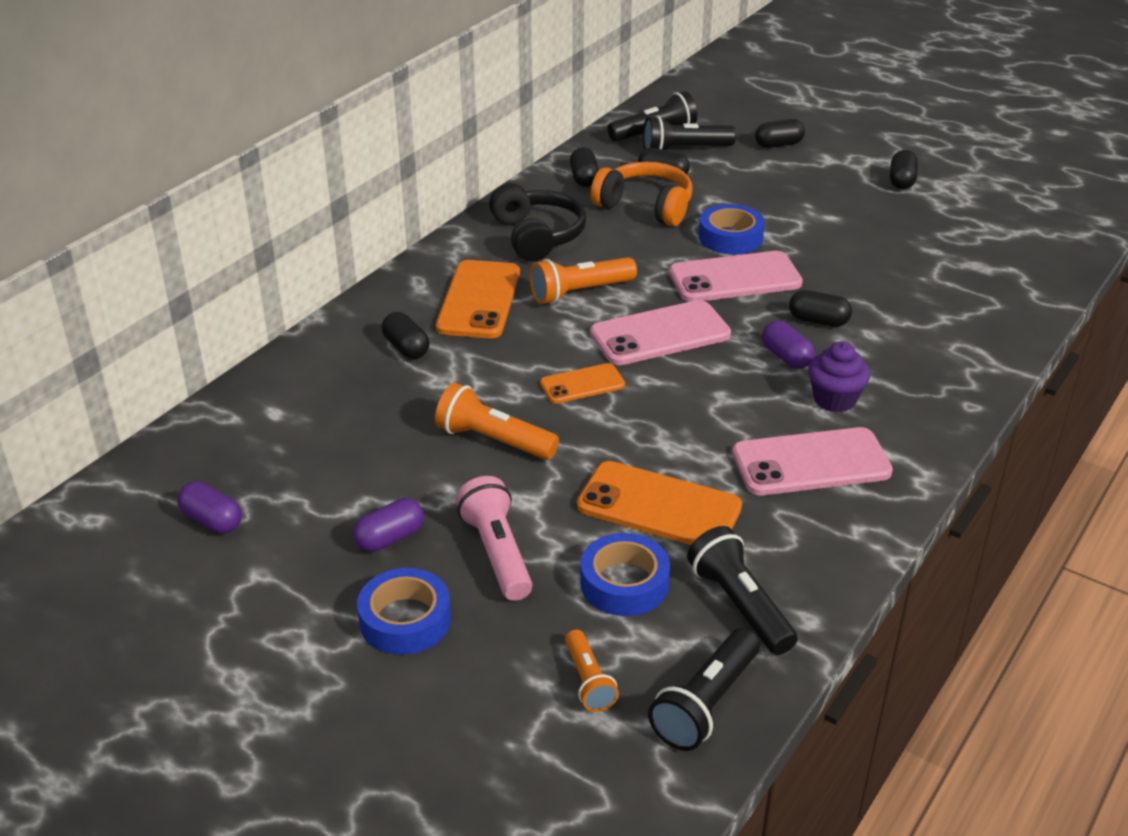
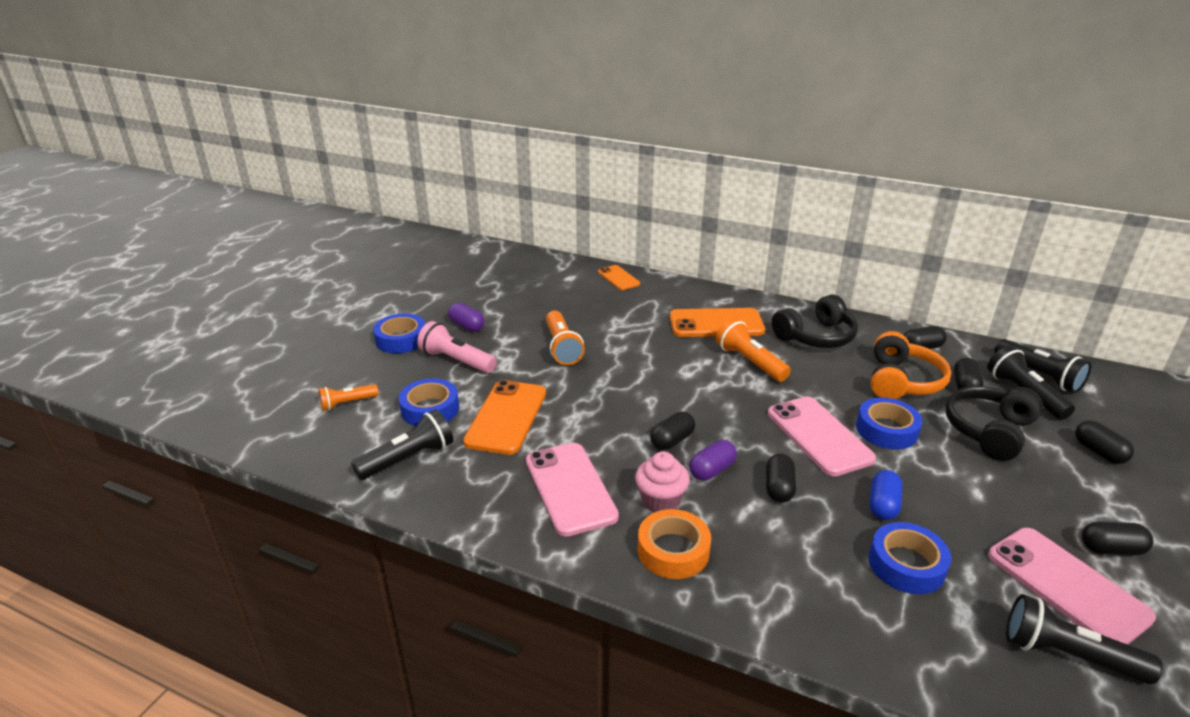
camera: 80 degrees right, 5 degrees down
(212, 521) = (476, 277): purple capsule -> none
(406, 348) = (648, 306): black capsule -> black capsule (672, 441)
(493, 440) = (562, 347): orange flashlight -> orange flashlight turned 150 degrees clockwise
(496, 553) = (456, 361): pink flashlight -> pink flashlight turned 120 degrees counterclockwise
(582, 384) = (634, 374): orange phone -> orange phone (618, 278)
(660, 334) = (713, 402): pink phone -> pink phone (1067, 586)
(706, 704) = (321, 449): black flashlight -> black flashlight (1067, 655)
(740, 185) = (989, 431): none -> black headphones
(834, 399) = (660, 500): purple cupcake -> pink cupcake
(846, 268) = (883, 505): none -> blue capsule
(911, 403) = (673, 551): none -> orange tape
(924, 277) = (906, 565): none -> blue tape

